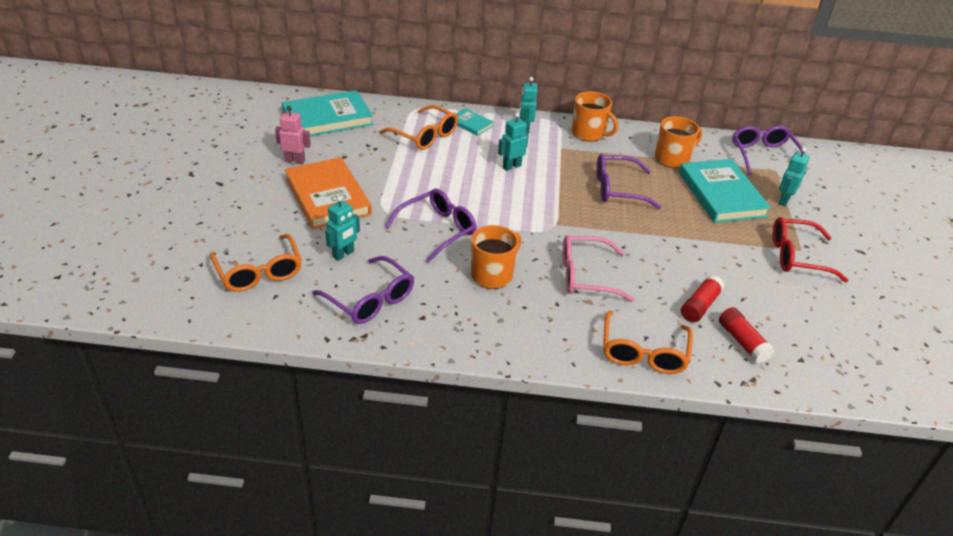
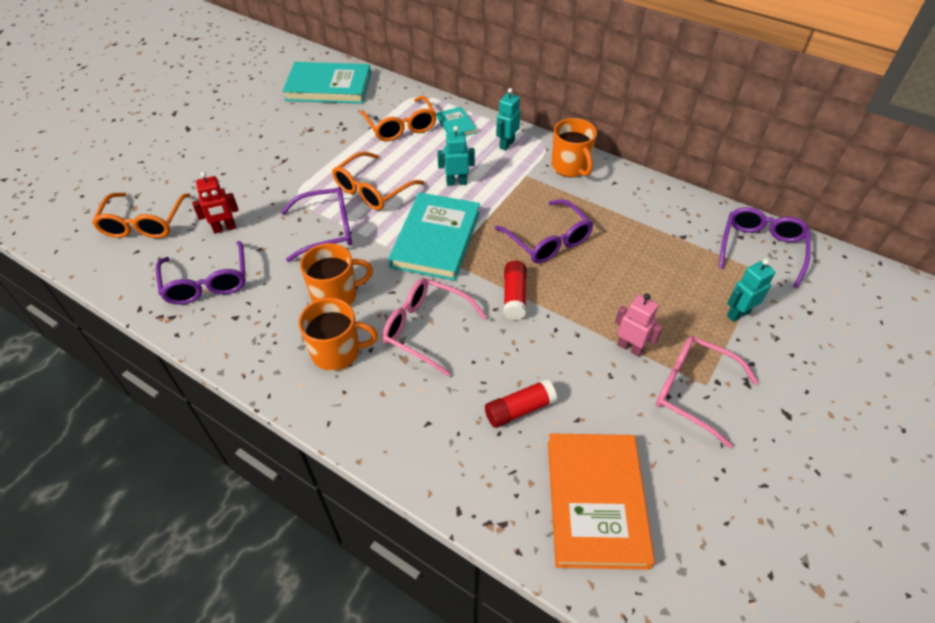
camera: 30 degrees right, 10 degrees up
(295, 161) = (265, 123): pink robot -> pink robot (630, 347)
(327, 196) = (261, 166): orange book -> orange book (595, 501)
(343, 254) = (224, 228): turquoise robot -> red robot
(618, 189) = (547, 240): purple glasses -> purple glasses turned 150 degrees counterclockwise
(643, 352) = (410, 439): orange glasses -> orange glasses (373, 189)
(672, 159) = (641, 222): orange mug -> orange mug (337, 352)
(721, 194) = (664, 282): turquoise book -> turquoise book (436, 239)
(742, 342) = (530, 473): red glue stick -> red glue stick (514, 296)
(798, 256) = (694, 392): red glasses -> pink glasses

